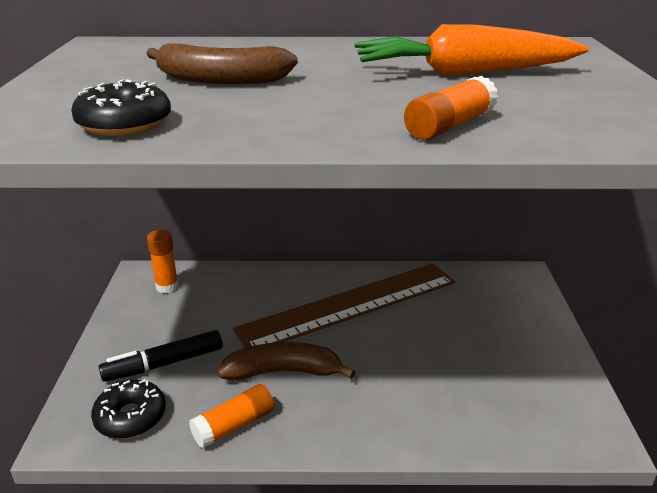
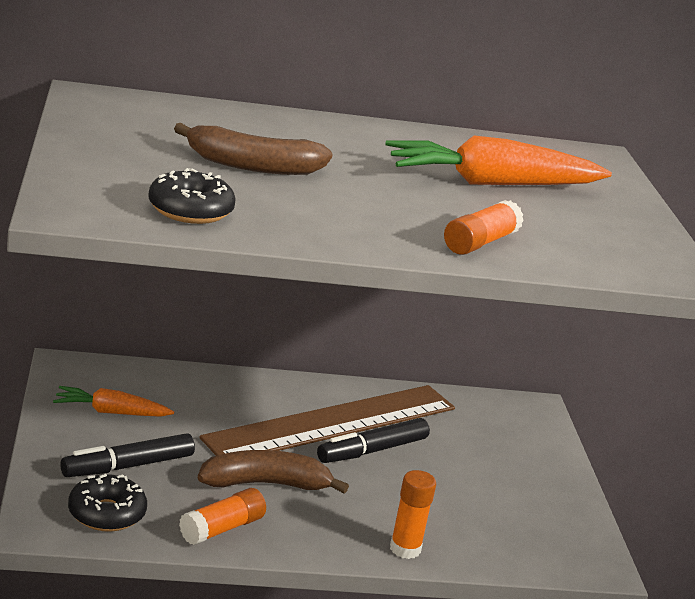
camera: 10 degrees left, 5 degrees down
(164, 312) = (111, 412): none -> orange carrot
(167, 286) = (105, 384): orange glue stick -> orange glue stick (405, 549)
(382, 329) = (372, 450): none -> black marker

